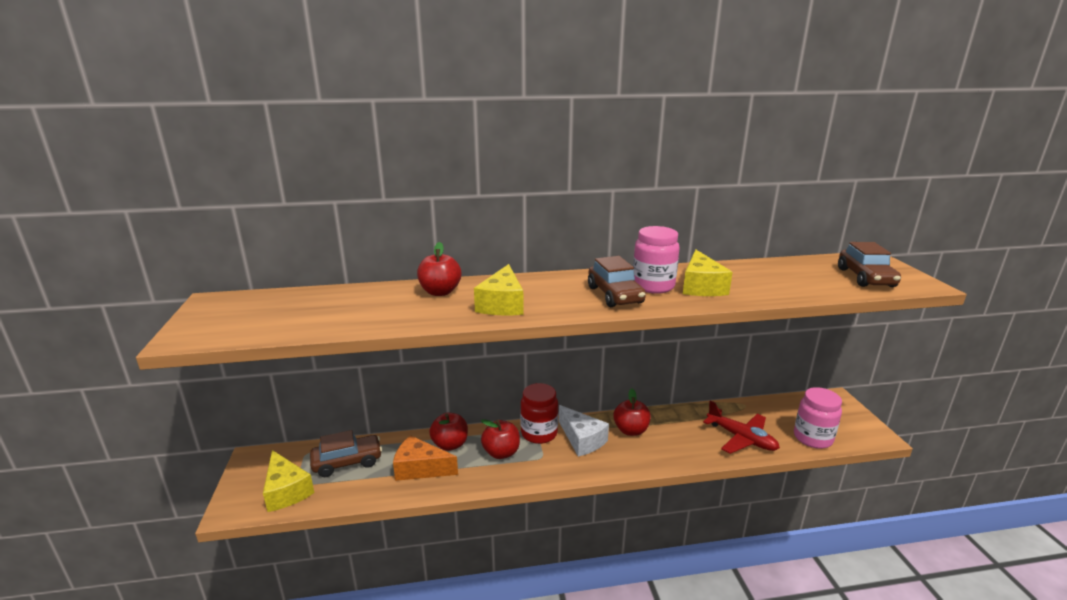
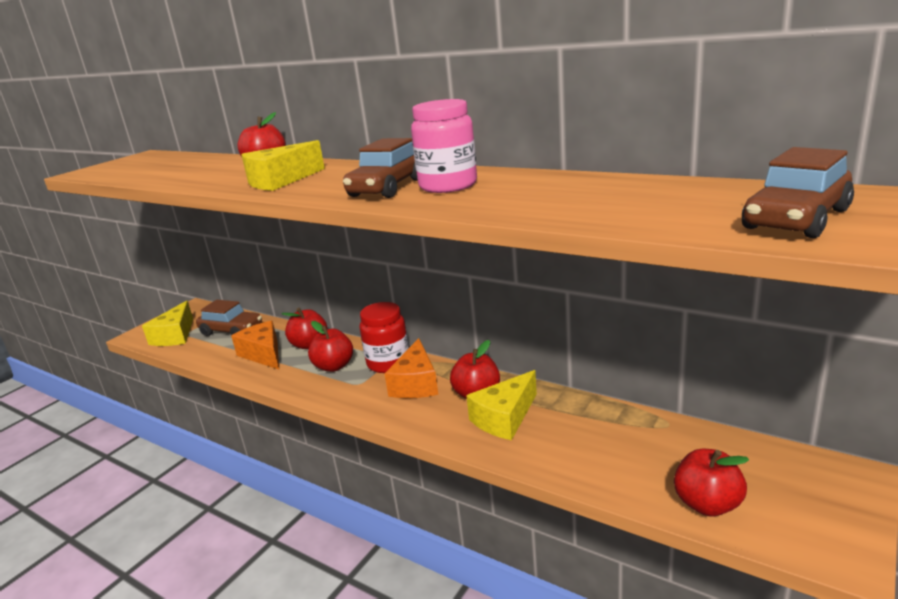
camera: 45 degrees right, 0 degrees up
(582, 439) = (416, 383): white cheese -> orange cheese
(701, 286) = (500, 193): yellow cheese -> yellow cheese (504, 418)
(741, 438) = (595, 457): red plane -> none
(812, 438) = (707, 504): pink jar -> red apple

